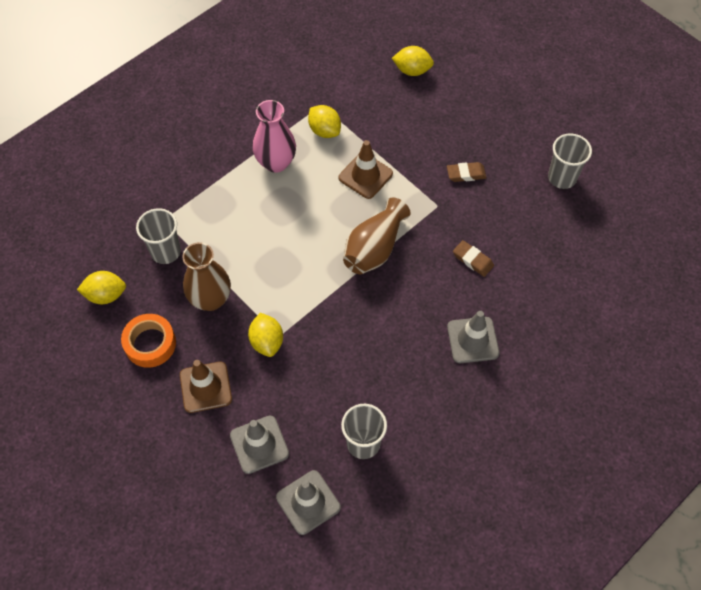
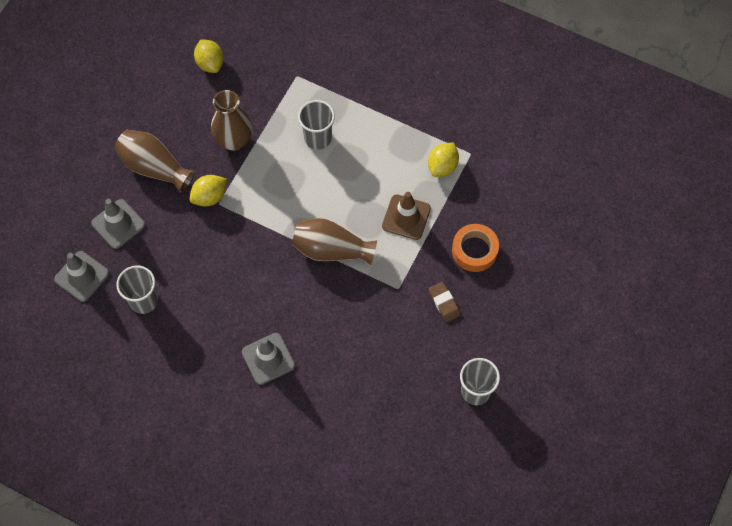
camera: 70 degrees right, 5 degrees up
(150, 344) = (178, 113): orange tape -> orange tape (474, 250)
(165, 252) = (266, 89): grey cup -> grey cup (318, 138)
(205, 387) = (154, 167): brown traffic cone -> brown vase
(276, 162) = (390, 139): pink vase -> none
(412, 70) = (548, 218): yellow lemon -> none
(472, 260) = (350, 336): brown eraser -> none

